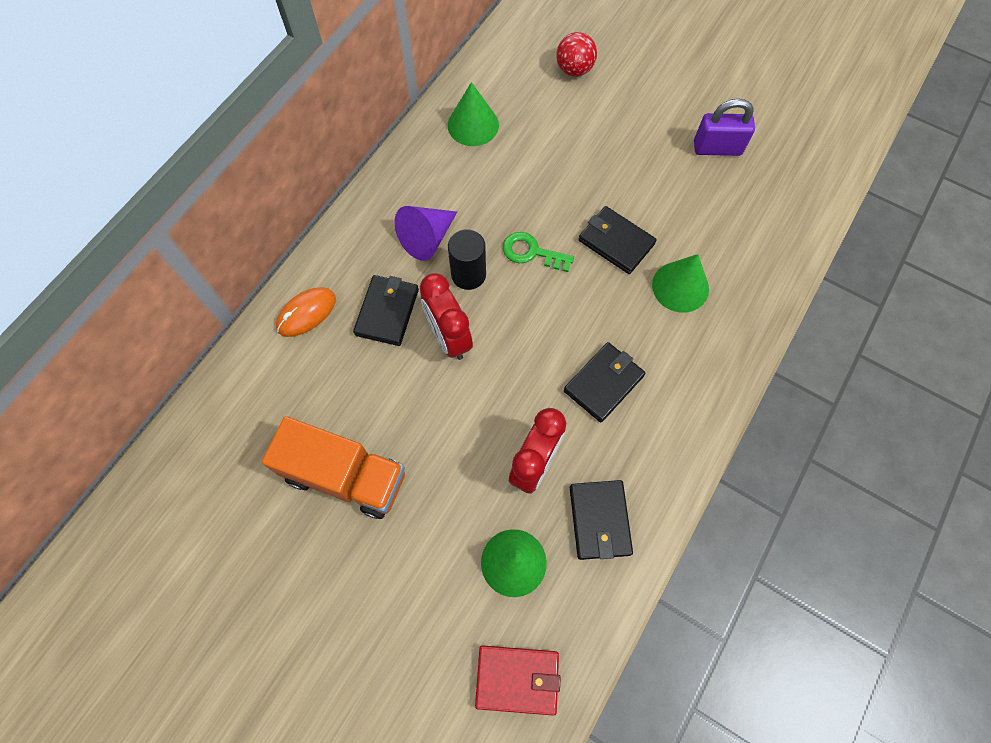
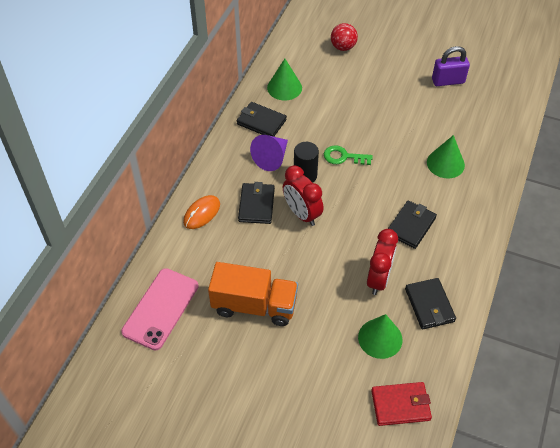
camera: 10 degrees left, 15 degrees down
(213, 458) = (161, 309): none -> pink phone
(616, 242) = (397, 143): black wallet -> black wallet (261, 122)

